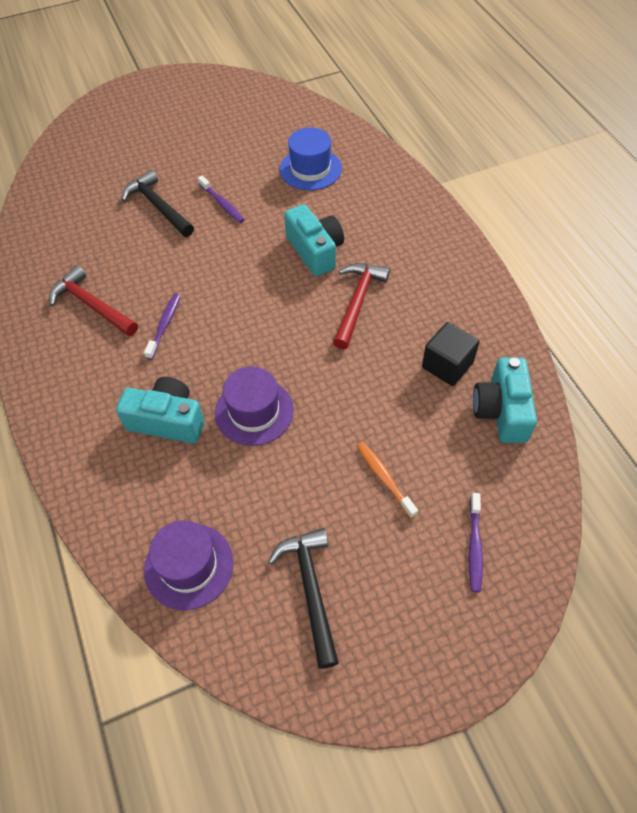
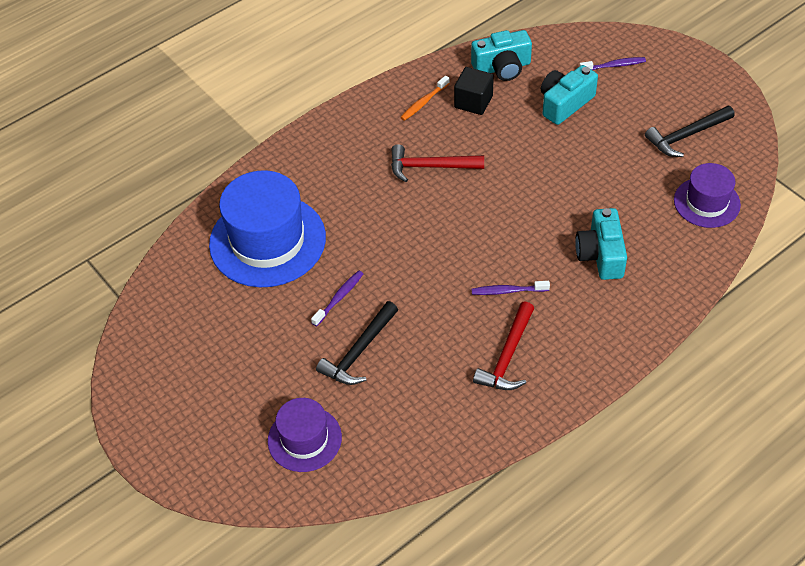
camera: 105 degrees left, 5 degrees down
(254, 411) = (567, 203): purple hat -> purple hat (304, 439)
(310, 169) = (267, 241): blue hat -> blue hat, size x1.77
(315, 251) = (380, 209): turquoise camera -> turquoise camera (565, 103)
(384, 478) = (587, 117): orange toothbrush -> orange toothbrush (424, 102)

